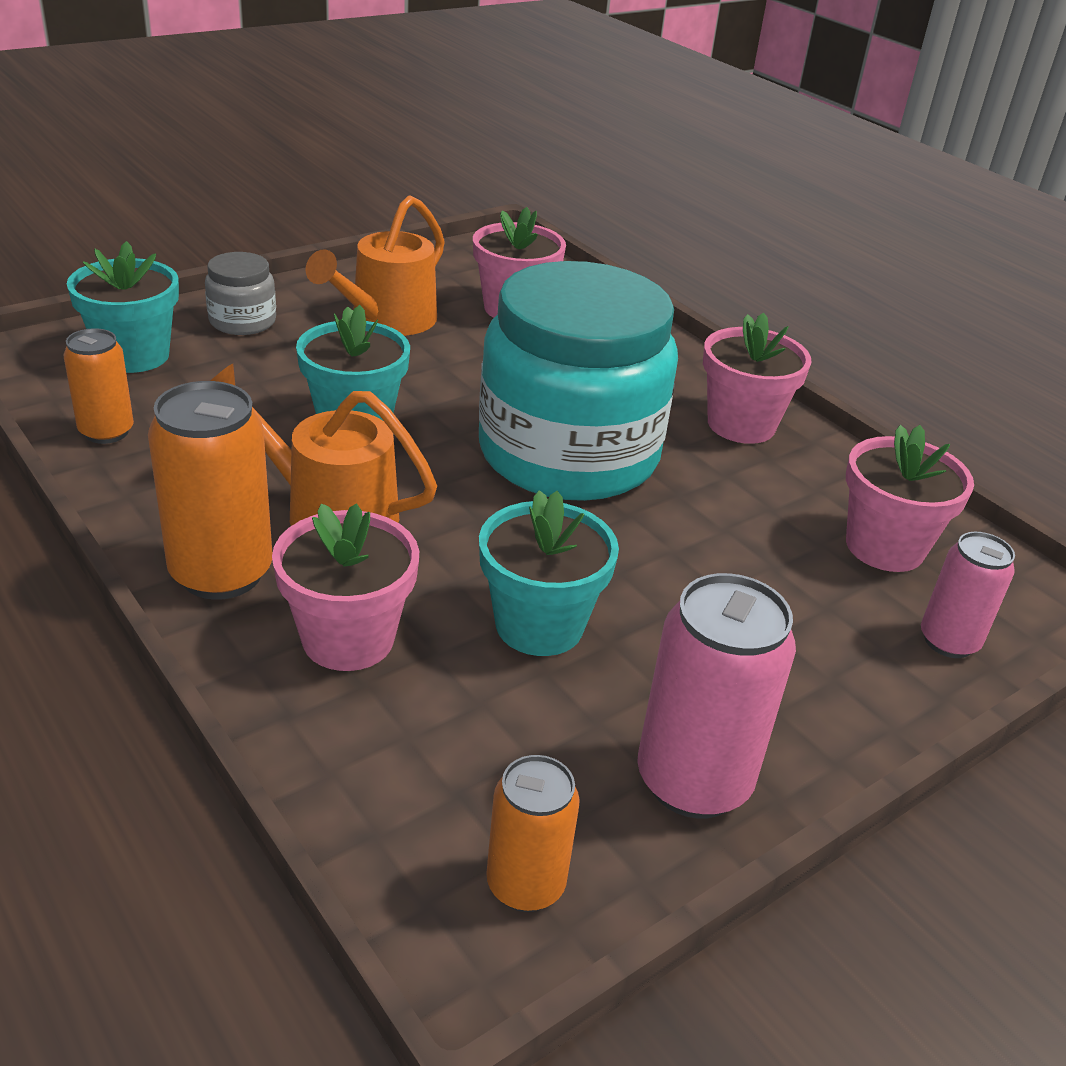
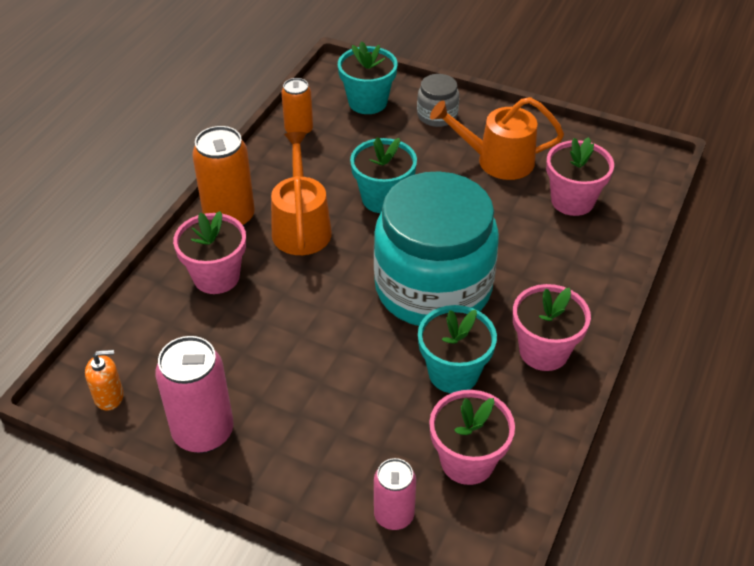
camera: 65 degrees right, 10 degrees up
(525, 884) = (109, 396): orange can -> orange soap dispenser
(539, 625) = (274, 336): turquoise flower pot -> turquoise flower pot (453, 373)

